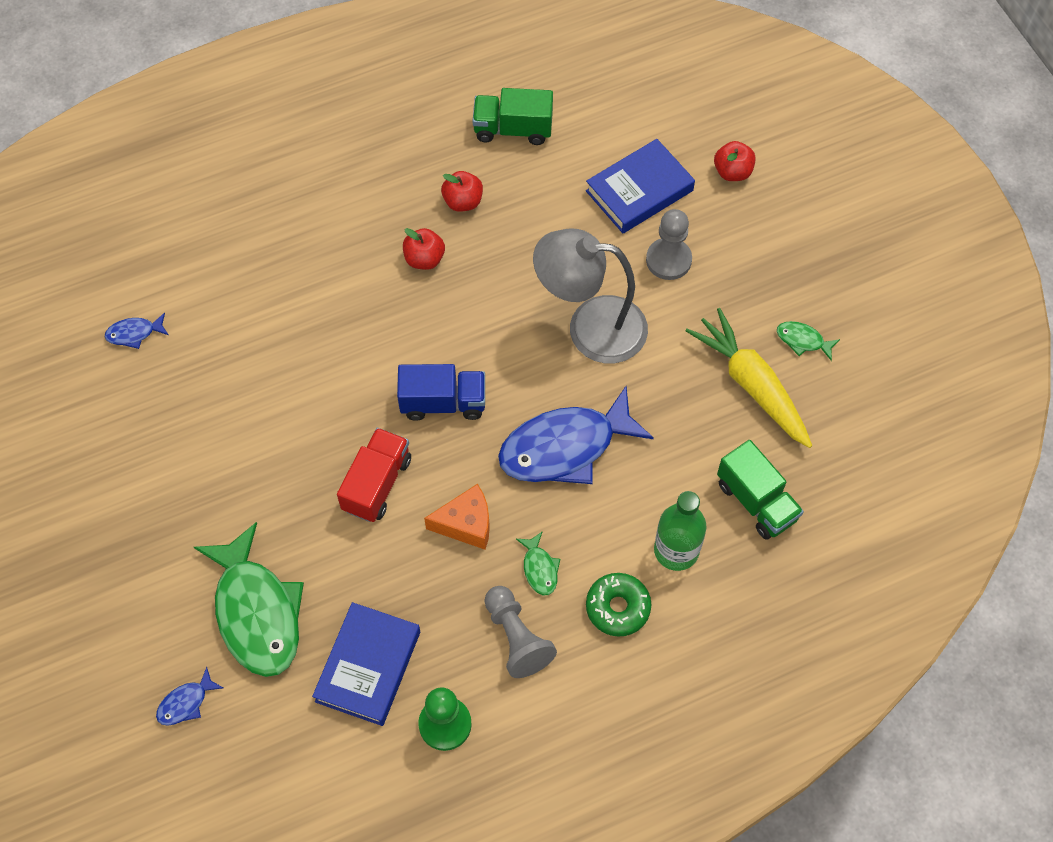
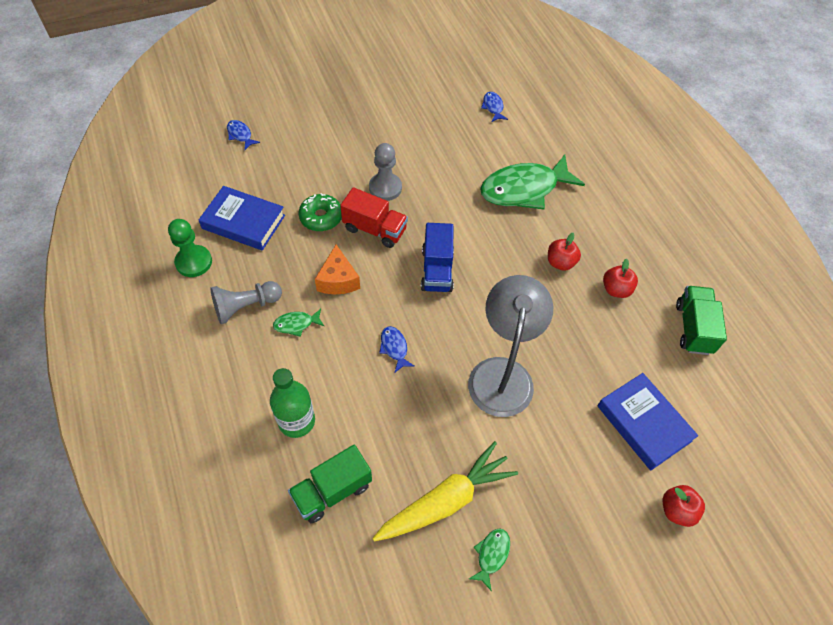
camera: 90 degrees right, 5 degrees down
(257, 612) = (292, 167): green fish -> green fish (524, 189)
(565, 447) = (394, 348): blue fish -> blue fish, size x0.42
(617, 607) = (256, 374): green donut -> green donut (321, 217)
(668, 260) = (572, 441): grey pawn -> grey pawn (385, 188)

